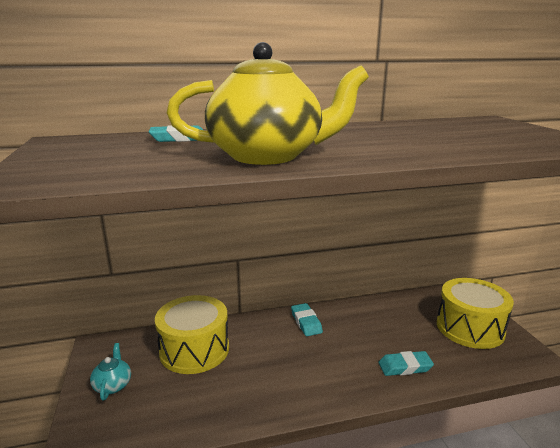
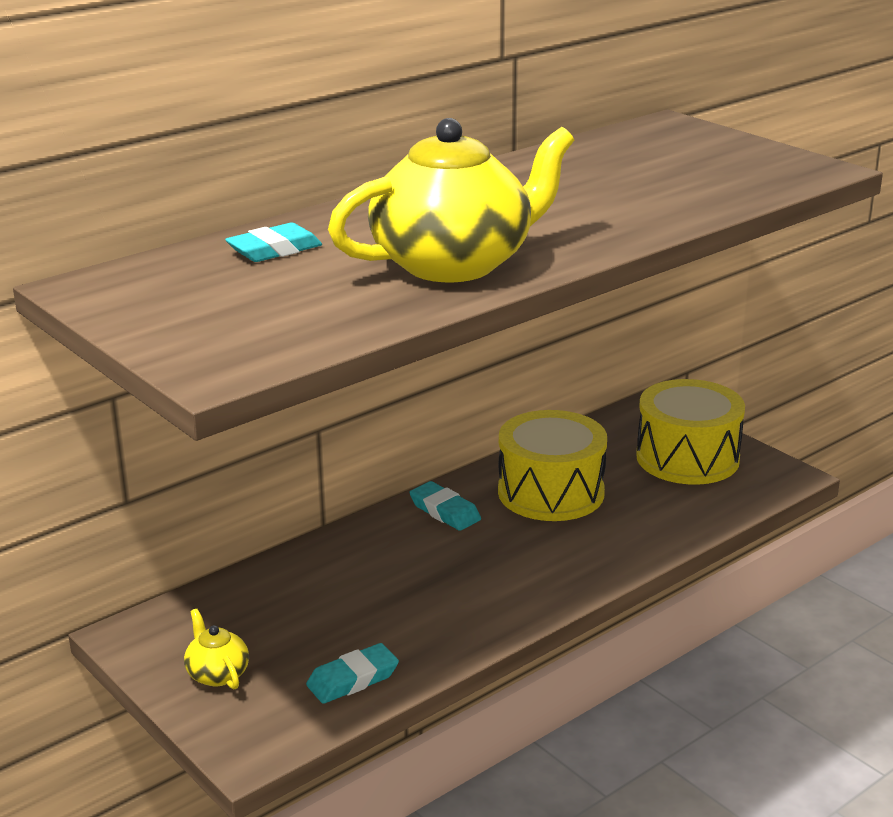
camera: 25 degrees left, 5 degrees up
(113, 385) = (217, 674): turquoise teapot -> yellow teapot
(194, 350) = (300, 595): yellow drum -> yellow drum (551, 492)
(405, 367) = (625, 532): turquoise eraser -> turquoise eraser (352, 679)

